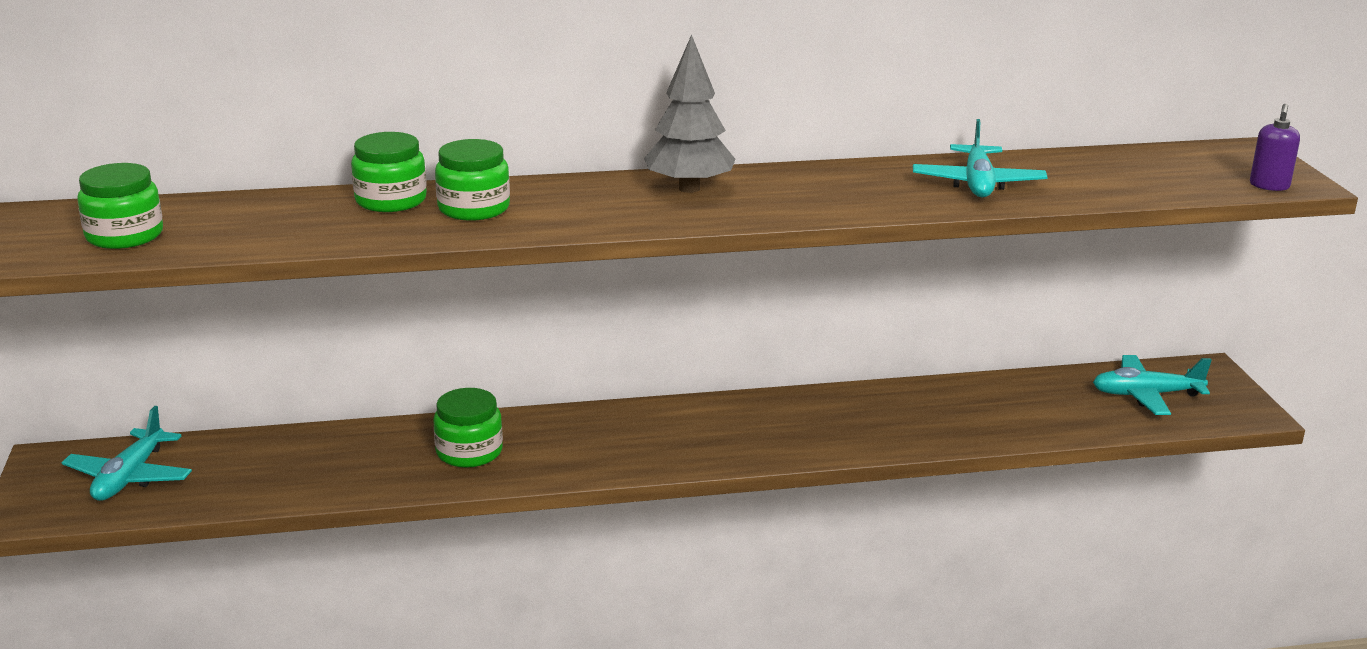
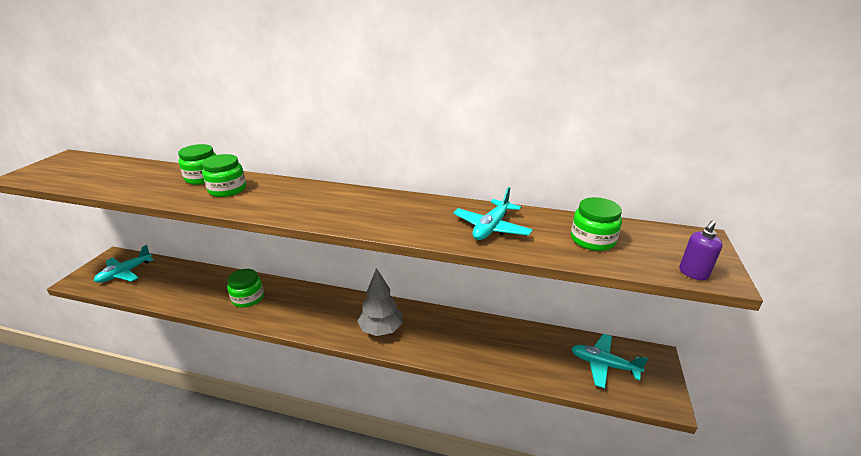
camera: 25 degrees right, 5 degrees up
(124, 235) = (85, 175): green jar -> green jar (592, 240)
(689, 188) = (336, 198): grey tree -> grey tree (381, 329)

